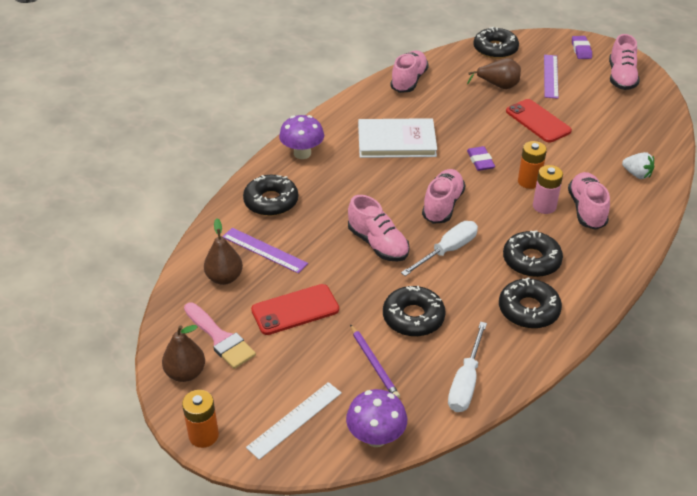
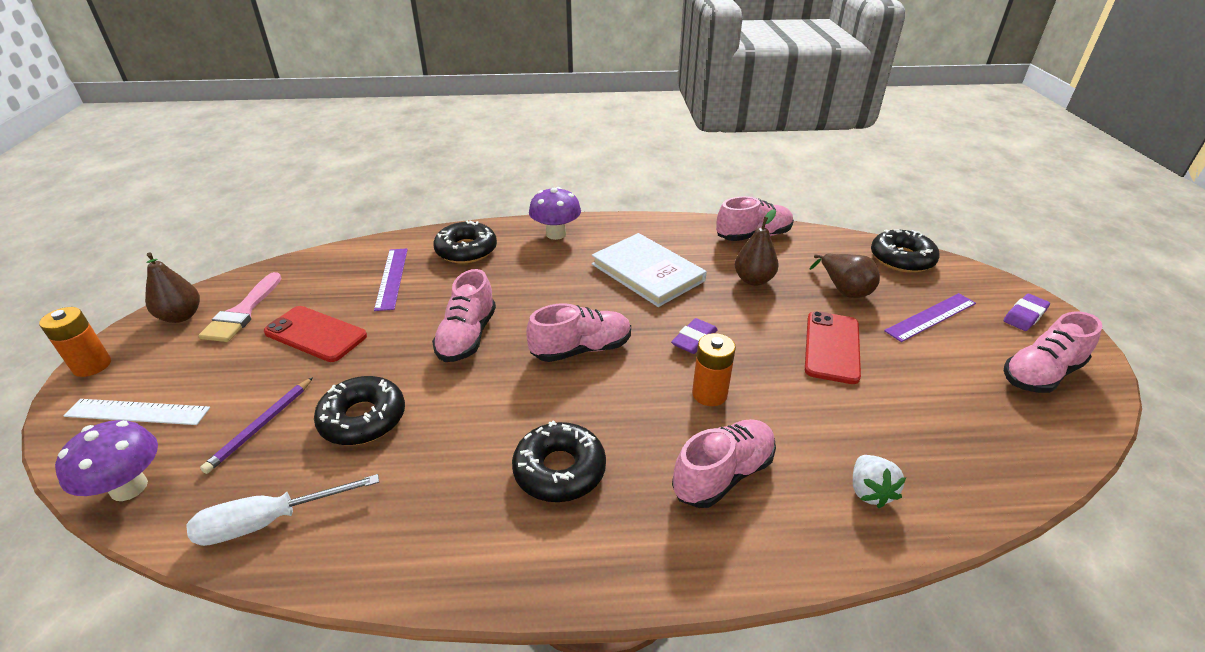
camera: 50 degrees right, 5 degrees down
(224, 278) = (333, 276): brown pear -> brown pear (753, 280)
(447, 250) = (506, 390): white screwdriver -> none
(528, 310) = (457, 516): black donut -> none
(544, 206) = (679, 430): pink battery -> none

